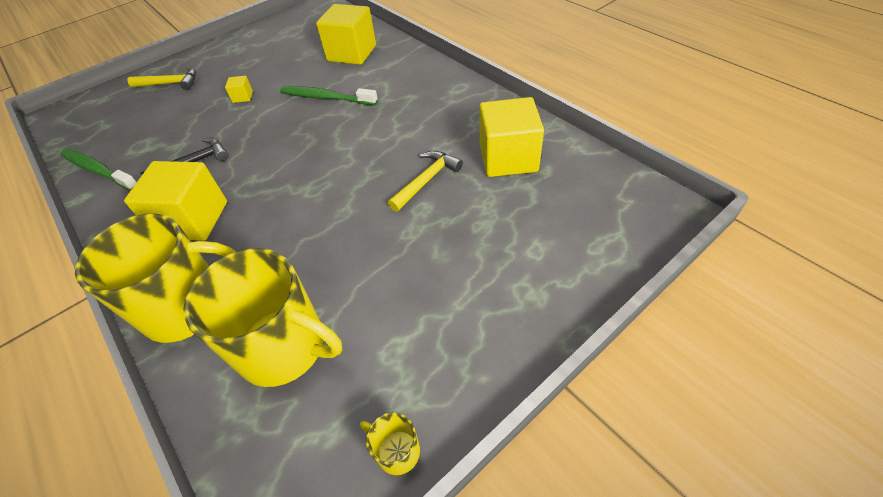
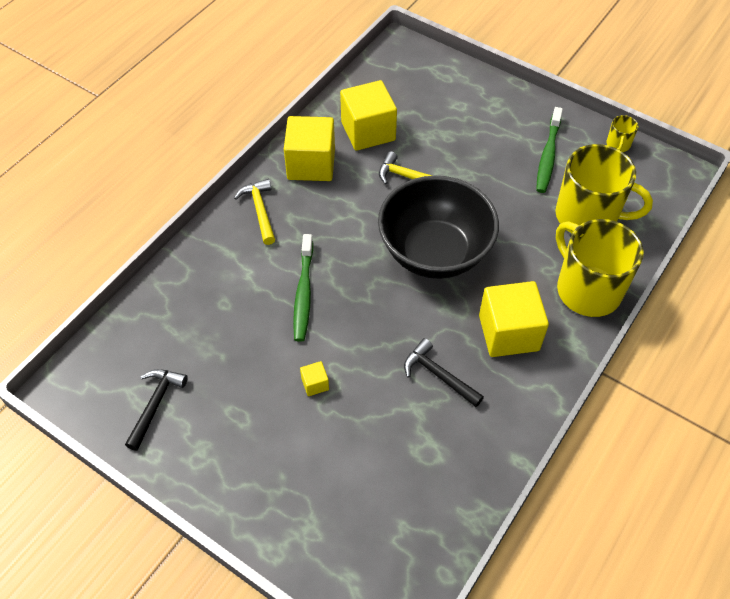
camera: 110 degrees left, 5 degrees up
(98, 170) = (477, 472): green toothbrush -> green toothbrush (548, 156)
(170, 83) = (298, 497): yellow hammer -> yellow hammer (260, 211)
(283, 34) = (155, 405): none -> black hammer
(284, 347) = (588, 216): yellow mug -> yellow mug turned 105 degrees clockwise
(318, 183) = (434, 252): none -> black bowl
(351, 53) = (206, 299): yellow cube -> yellow cube (311, 164)

